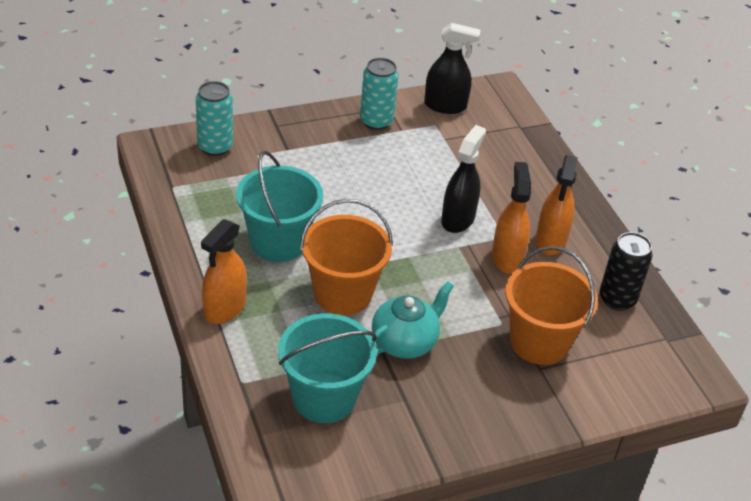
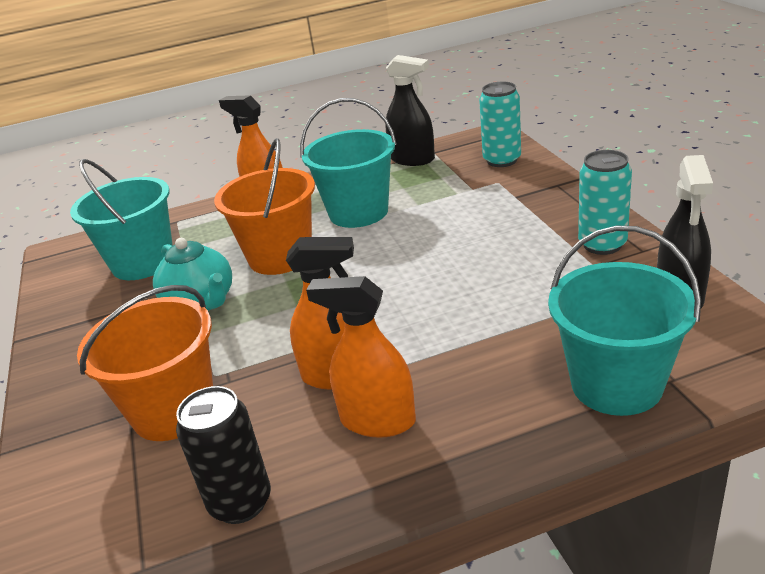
camera: 100 degrees right, 10 degrees down
(458, 219) = (413, 326): black spray bottle -> black spray bottle (412, 159)
(523, 145) = (616, 384): none -> turquoise bucket

